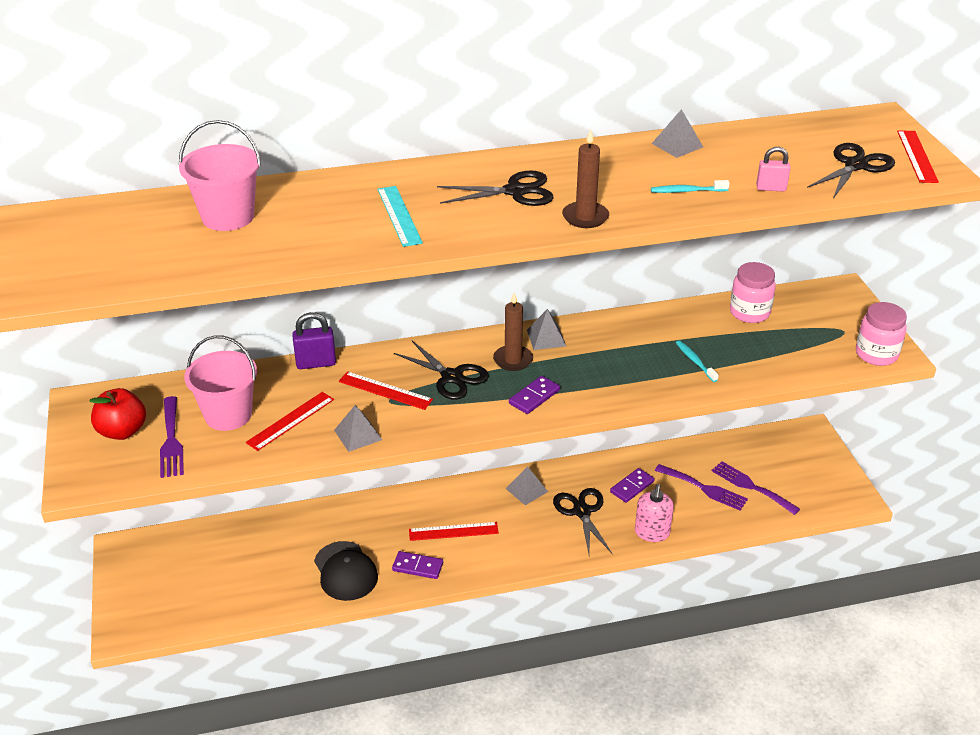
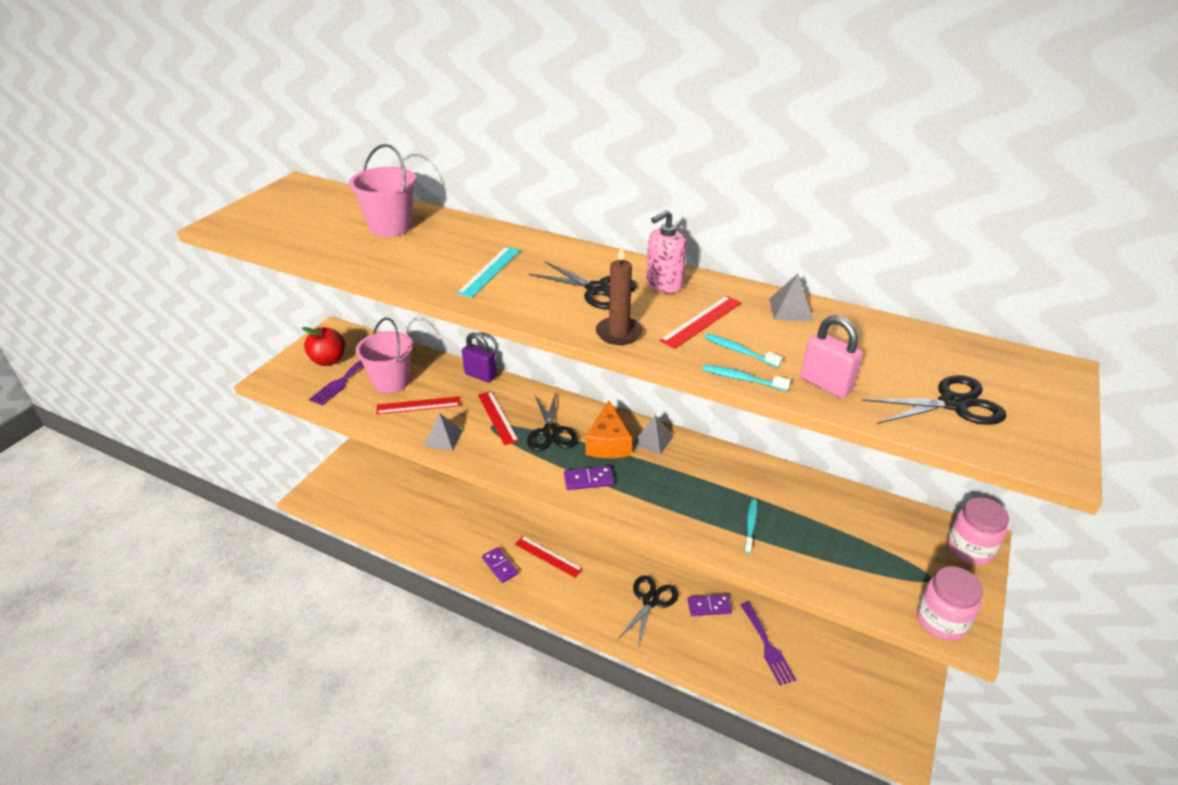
camera: 40 degrees right, 0 degrees up
(345, 571) = (455, 539): black cap -> none
(513, 360) = (608, 443): brown candle -> orange cheese
(526, 490) = (628, 558): grey pyramid -> none
(652, 533) = (686, 653): pink soap dispenser -> pink soap dispenser (664, 284)
(716, 209) = (742, 379): none -> turquoise toothbrush
(749, 312) = (852, 510): pink jar -> pink jar (969, 549)
(751, 486) = (811, 671): purple fork -> none
(771, 188) = (826, 384): pink padlock -> pink padlock, size x1.52
(917, 156) = (1044, 426): red ruler -> red ruler (701, 321)

